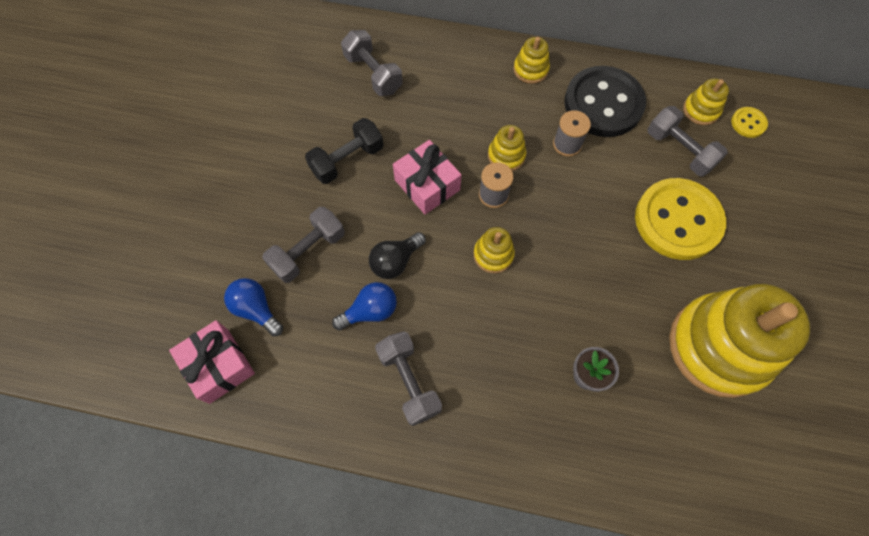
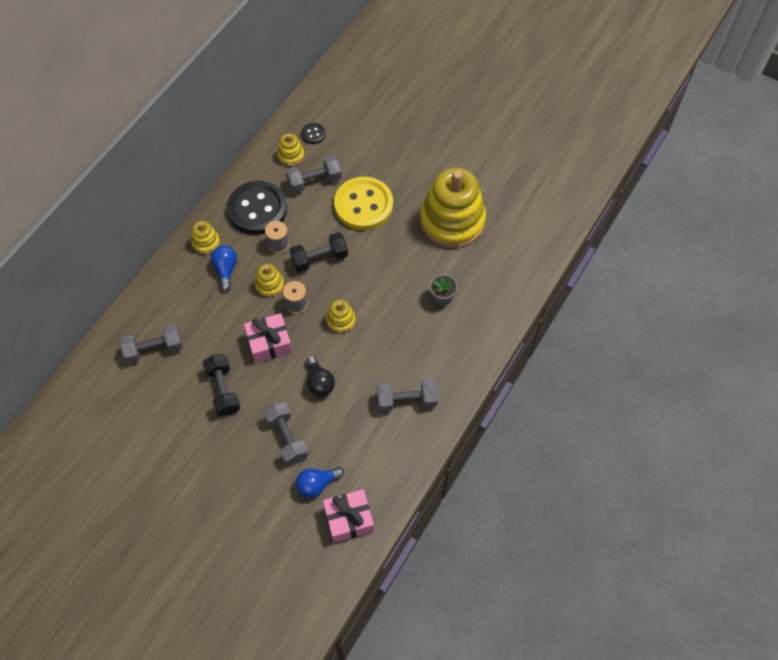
camera: 70 degrees left, 5 degrees down
(370, 311) = (349, 409): blue light bulb -> blue light bulb (226, 270)
(570, 197) = (319, 258): none -> black dumbbell
(748, 123) = (313, 134): yellow button -> black button

